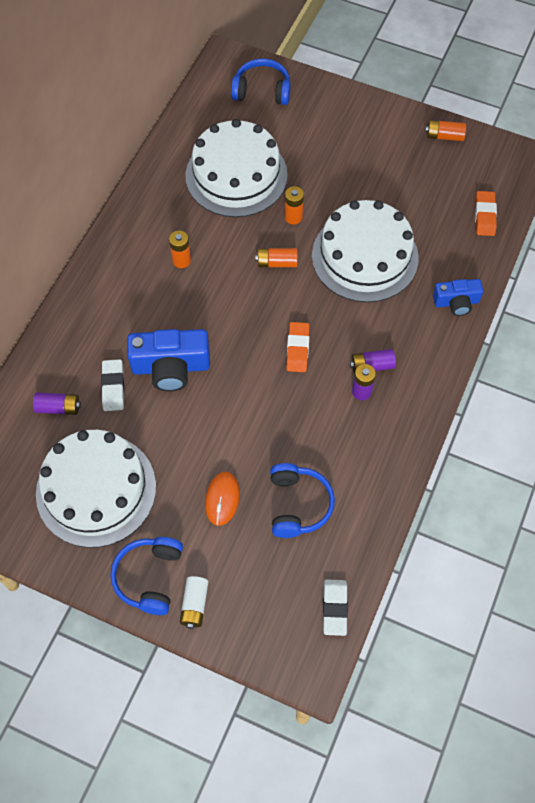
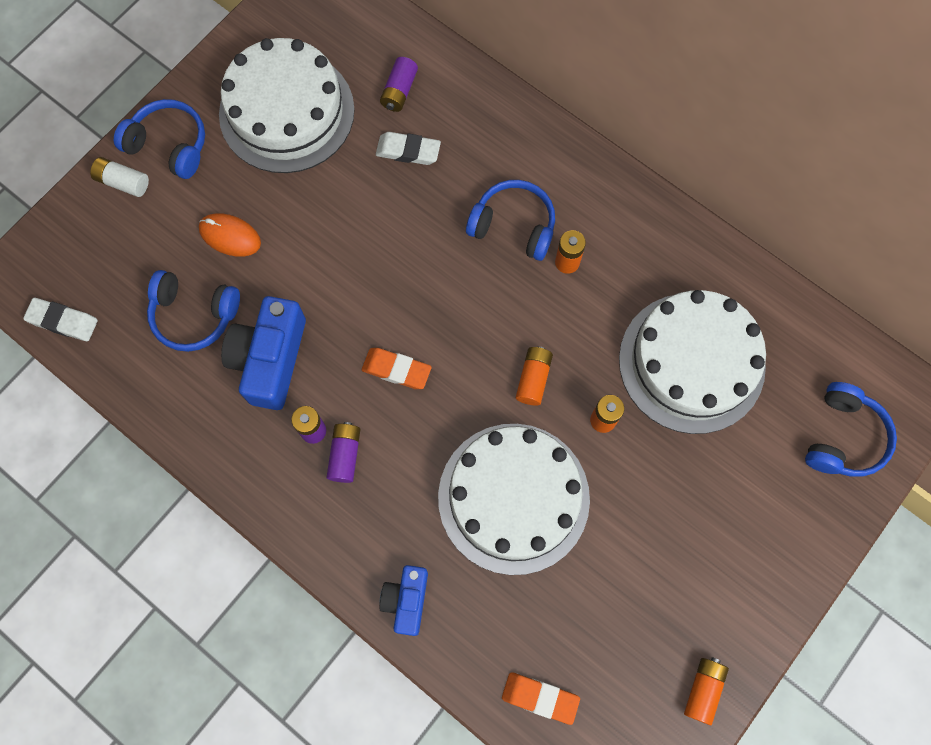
camera: 105 degrees right, 10 degrees up
(161, 300) = (513, 226): none -> blue headphones
(171, 367) = (416, 218): blue camera -> blue camera (270, 359)

